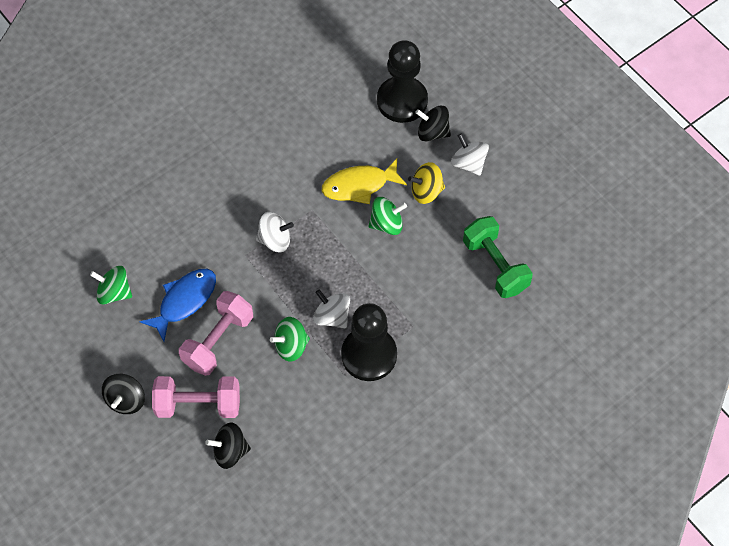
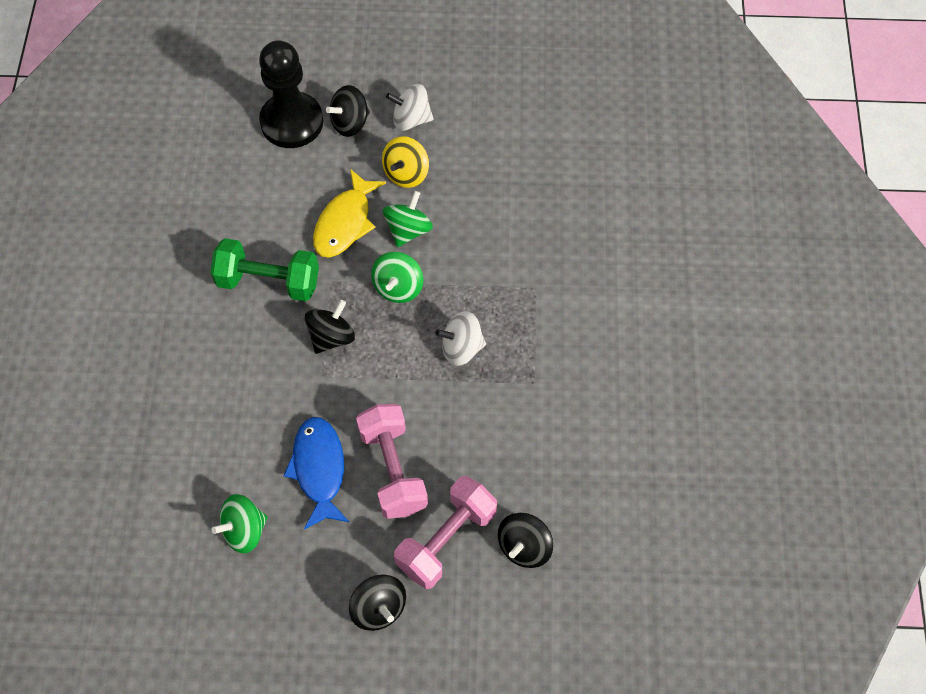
camera: 50 degrees left, 0 degrees up
(275, 240) = (331, 337): white spinning top -> black spinning top
(291, 346) = (459, 407): green spinning top -> green spinning top (398, 287)
(369, 355) = (531, 346): black pawn -> none
(495, 265) = (535, 176): green dumbbell -> green dumbbell (268, 281)

